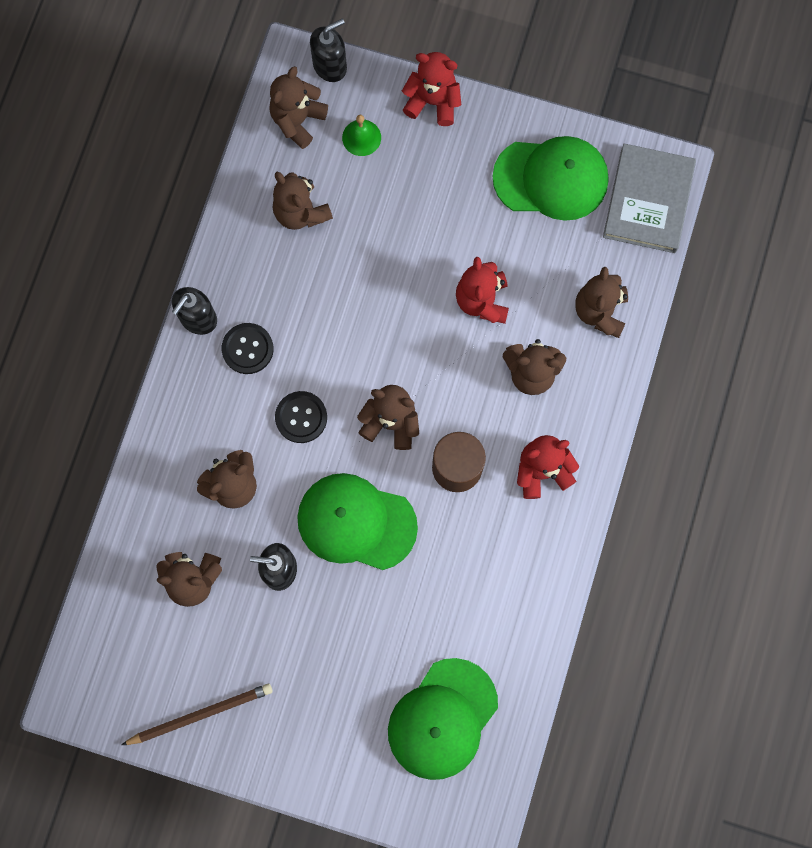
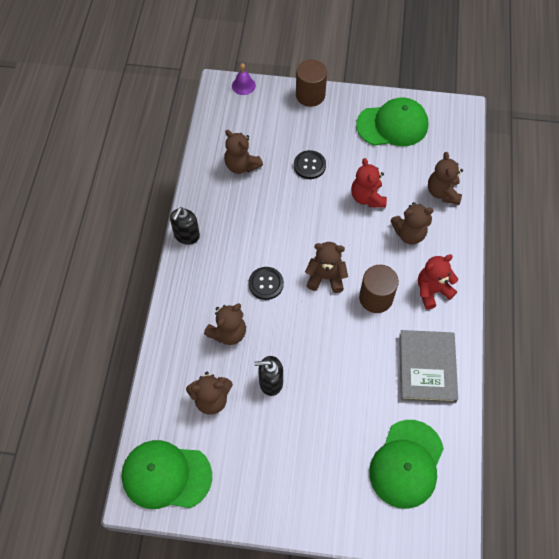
camera: 10 degrees left, 15 degrees down
(200, 714) = (233, 491): brown pencil -> none
(247, 349) = (222, 248): black button -> black button (309, 165)
(297, 120) = (229, 116): brown teddy bear -> none
(330, 66) = (243, 85): black soap dispenser -> purple bell
(356, 522) = (317, 343): green cap -> green cap (166, 475)
(361, 137) = (271, 120): green bell -> none
(433, 101) = (310, 95): red teddy bear -> brown cylinder
(648, 200) = (454, 128): grey book -> grey book (427, 368)

